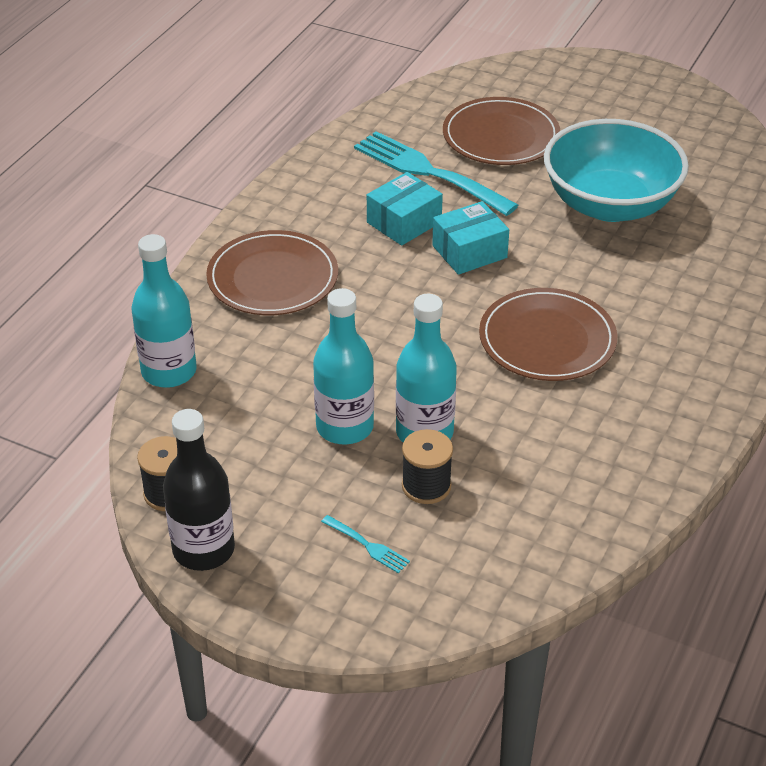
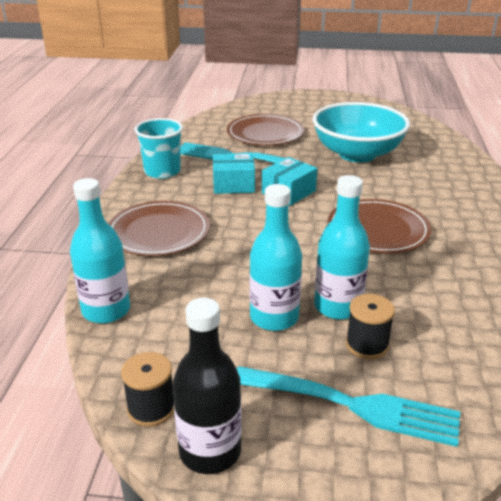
camera: 20 degrees left, 10 degrees down
(322, 179) = (162, 171): none -> turquoise cup
(368, 546) = (354, 405): turquoise fork -> turquoise fork, size x2.40
(404, 222) = (233, 184): turquoise box -> turquoise box turned 60 degrees clockwise

